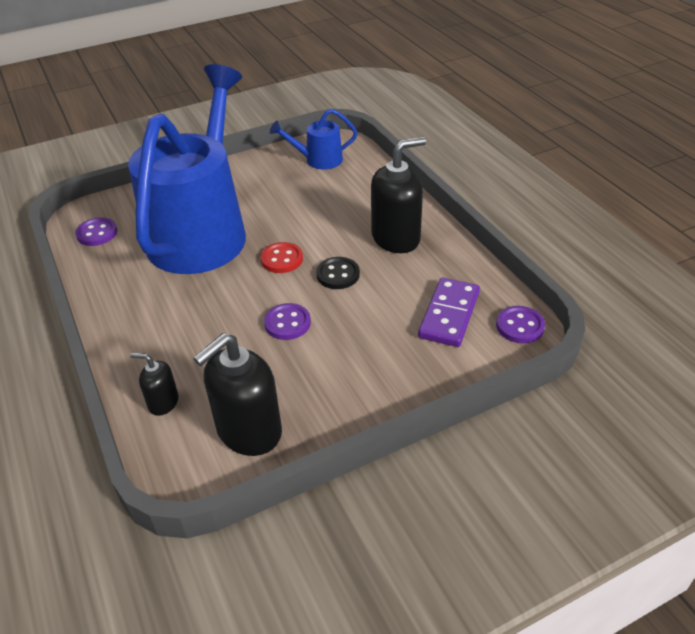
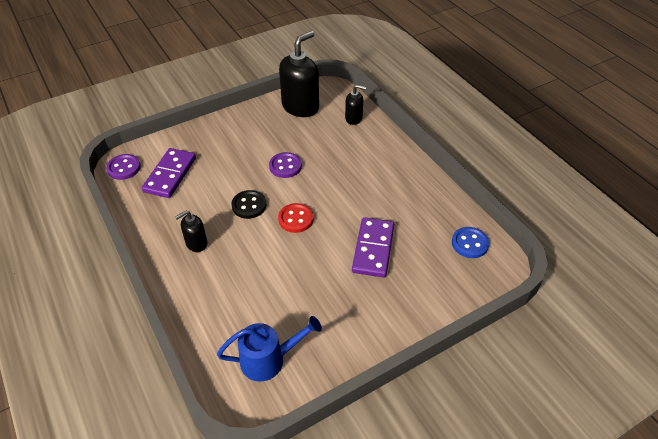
camera: 175 degrees right, 5 degrees up
(97, 233) = (470, 243): purple button -> blue button
(202, 230) = (373, 249): blue watering can -> purple domino
(396, 238) = (196, 243): black soap dispenser -> black soap dispenser, size x0.52

